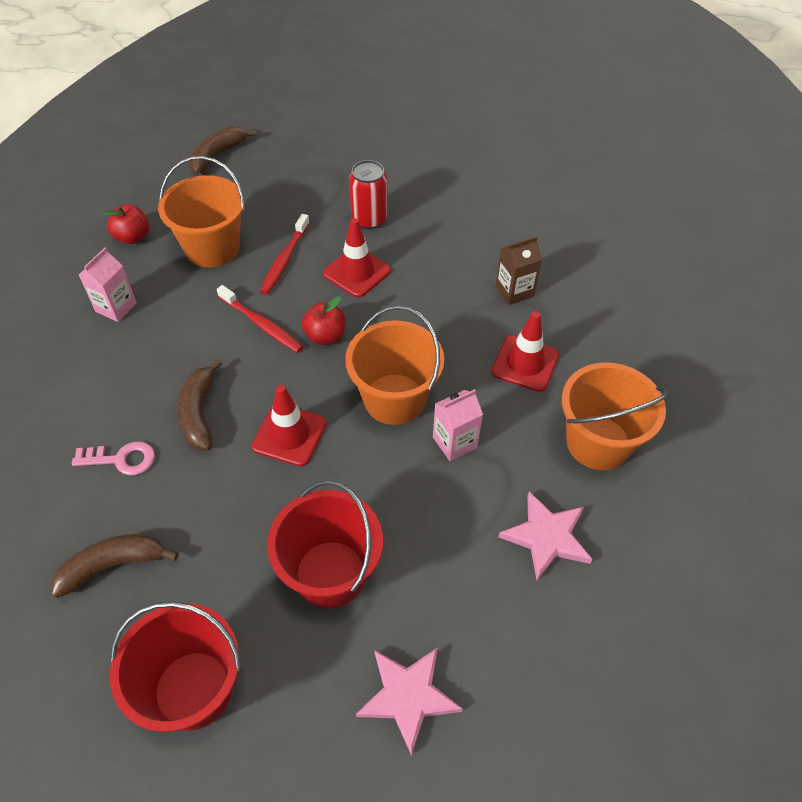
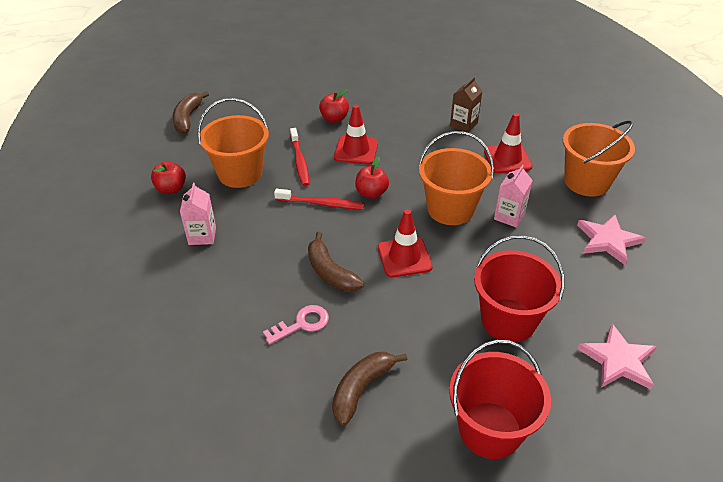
camera: 30 degrees left, 10 degrees down
(369, 219) = (334, 119): red can -> red apple

